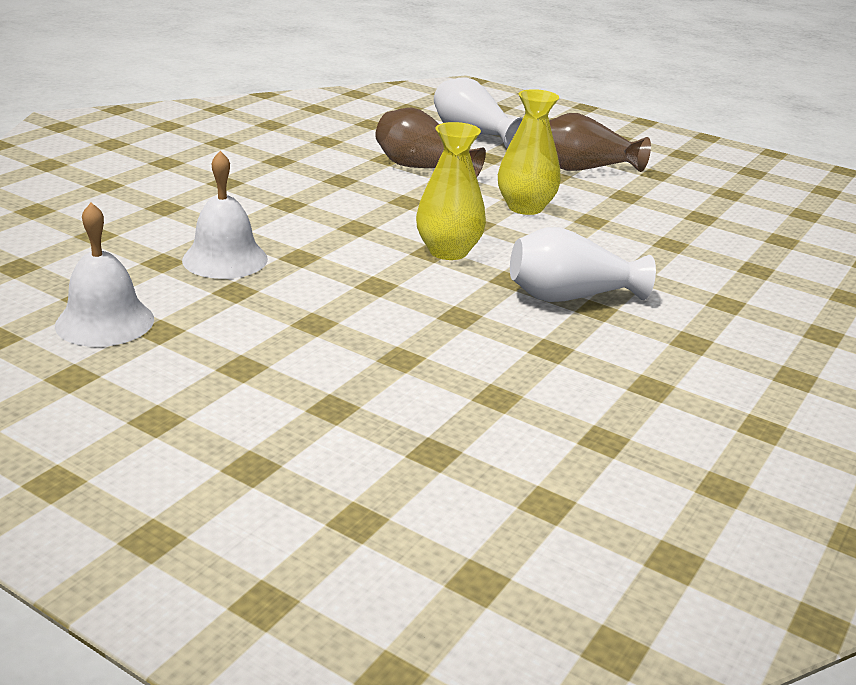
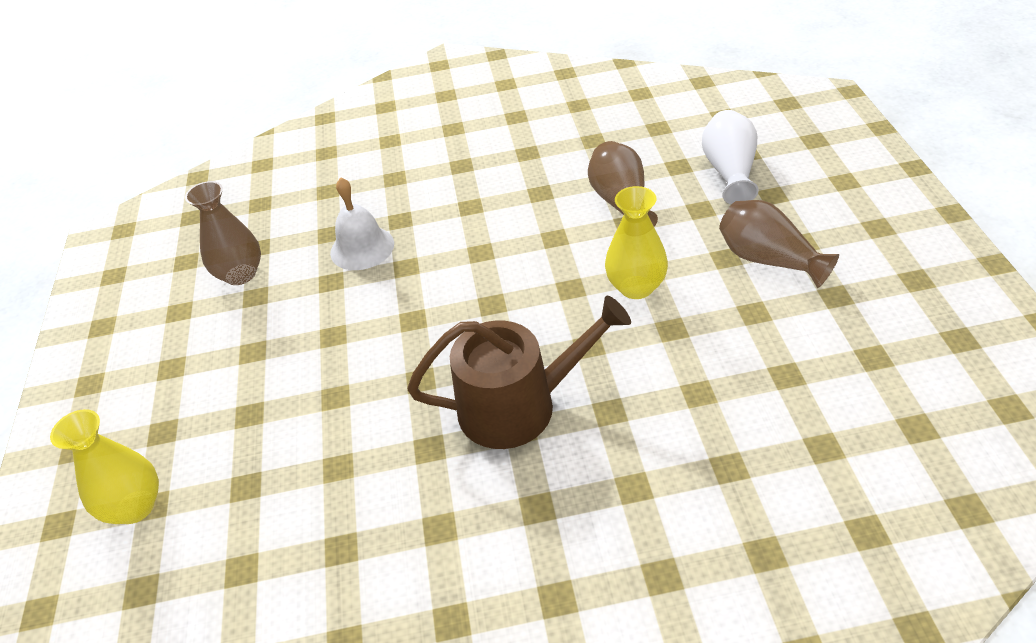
camera: 55 degrees right, 15 degrees up
(105, 322) = (240, 274): white bell -> brown vase
(448, 251) = (504, 309): yellow vase -> yellow vase (135, 507)
(570, 297) = (519, 406): white vase -> brown watering can

